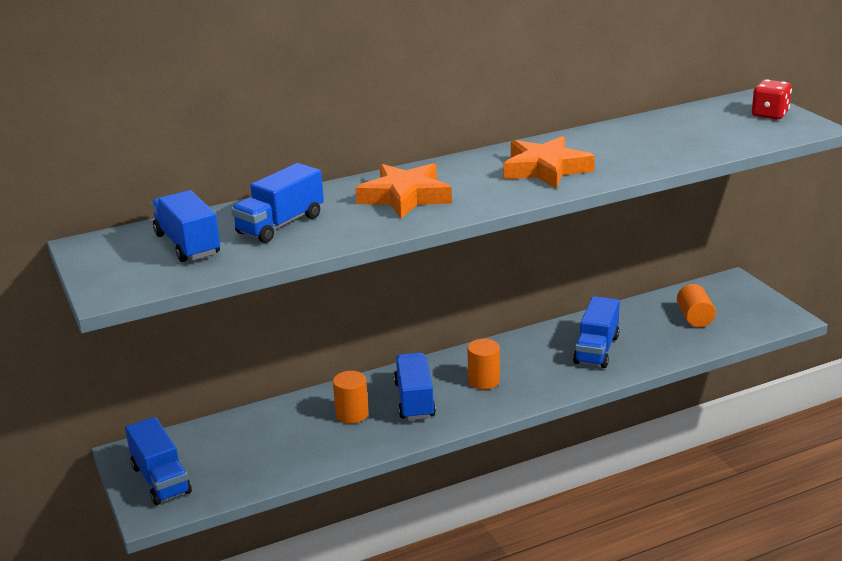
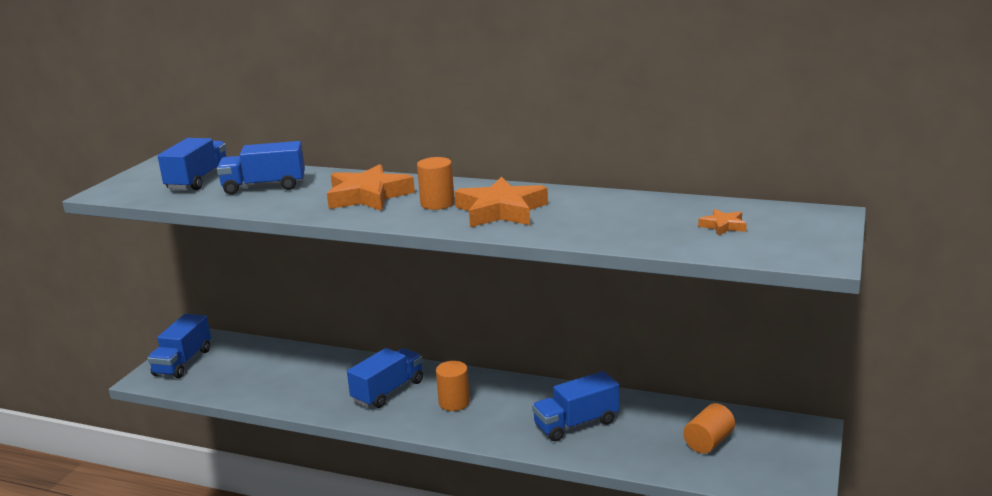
camera: 45 degrees right, 5 degrees down
(352, 414) = (338, 379): orange cylinder -> orange cylinder (437, 203)
(714, 127) = (723, 226): none -> orange star
(770, 114) = (807, 233): red dice -> none

